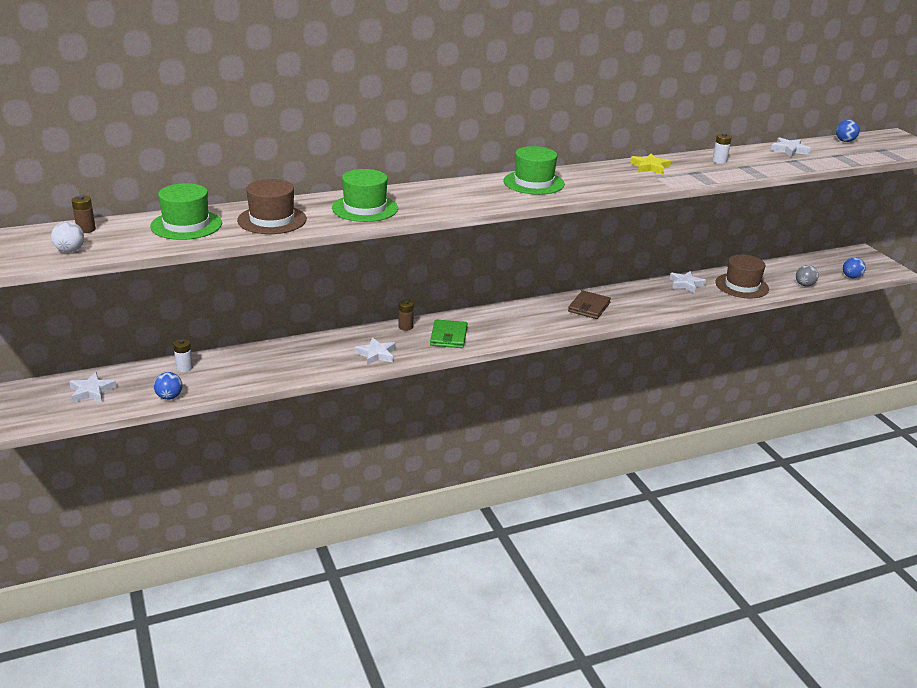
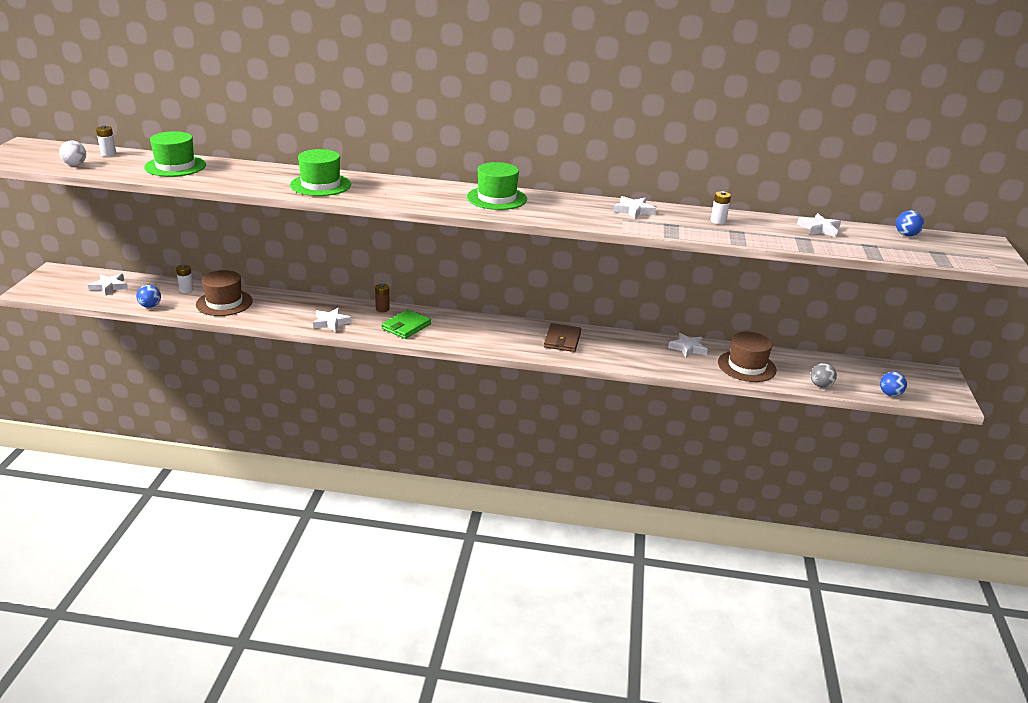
camera: 30 degrees right, 0 degrees up
(86, 229) = (108, 154): brown battery -> white battery
(272, 220) = (238, 177): brown hat -> brown hat (224, 303)
(589, 307) = (562, 340): brown wallet -> brown wallet turned 45 degrees counterclockwise
(650, 167) = (633, 210): yellow star -> white star

